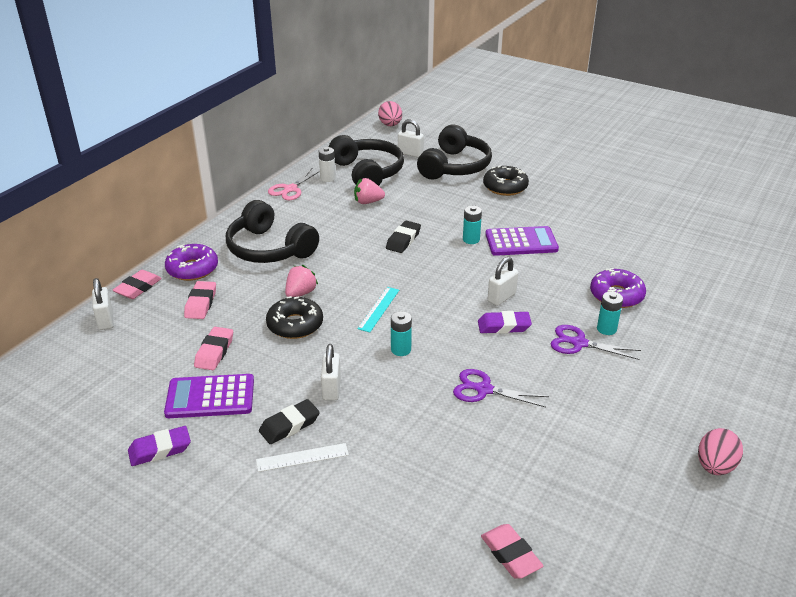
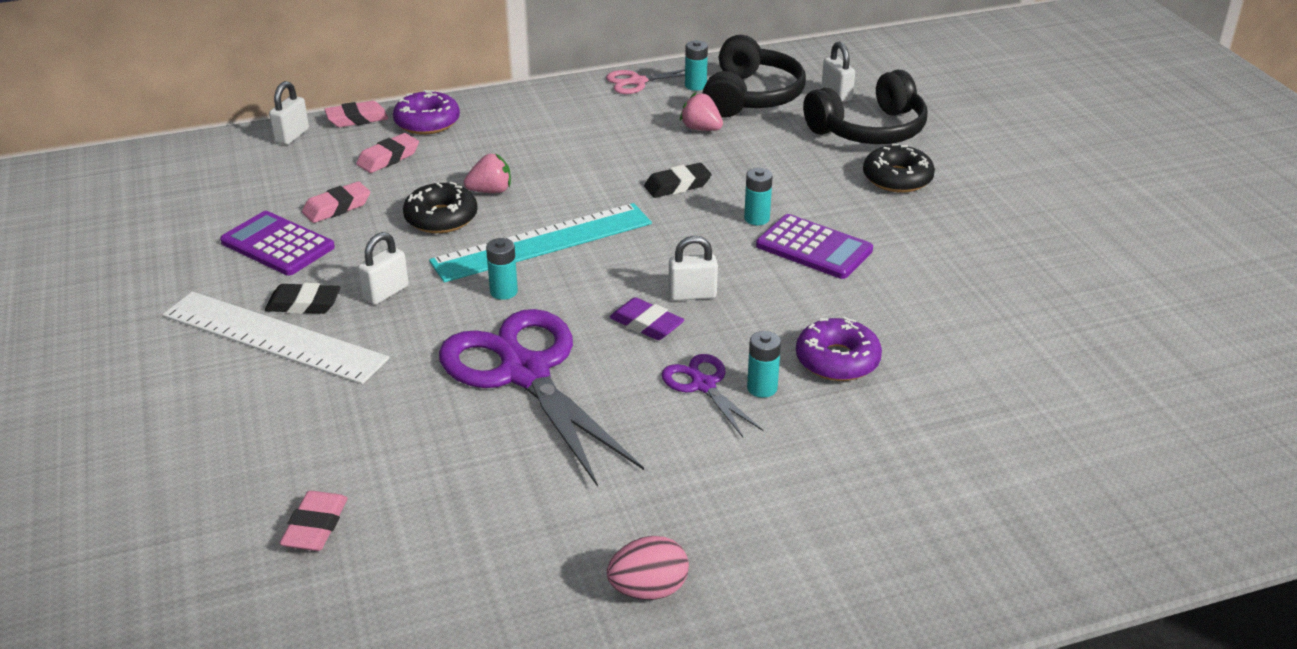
camera: 40 degrees right, 0 degrees up
(160, 450) = (180, 267): purple eraser -> none
(269, 248) = (526, 134): black headphones -> none
(302, 457) = (274, 337): white ruler -> white ruler, size x2.22
(327, 178) = (695, 85): white battery -> turquoise battery
(379, 309) = (543, 242): turquoise ruler -> turquoise ruler, size x2.22
(390, 125) = (863, 52): pink egg -> none
(484, 389) = (525, 373): purple scissors -> purple scissors, size x2.12

